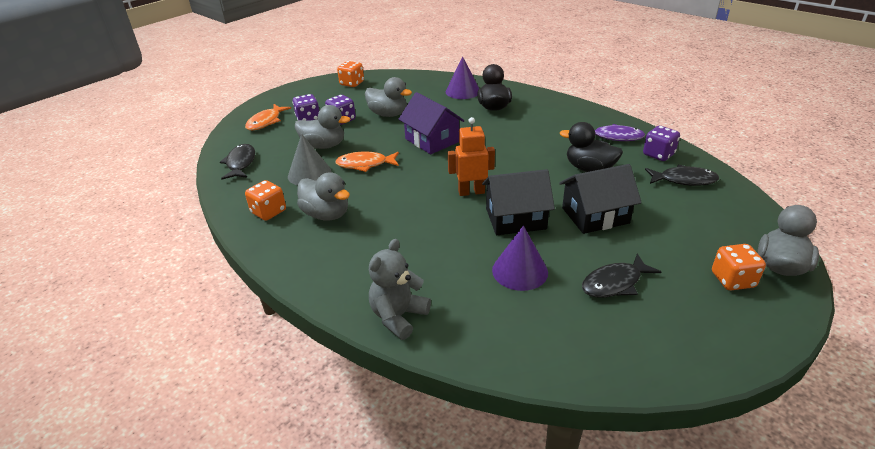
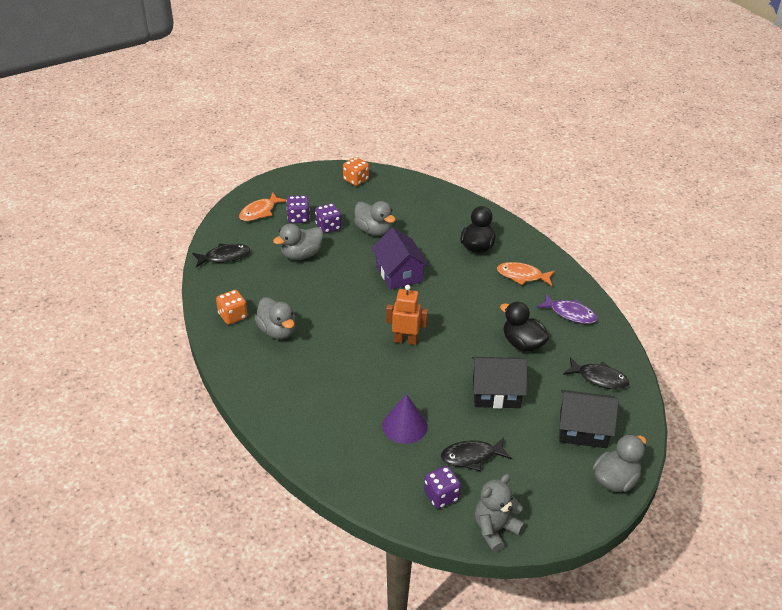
camera: 15 degrees right, 5 degrees up
(240, 163) = (224, 257): black fish -> black fish turned 60 degrees clockwise
(309, 174) = (278, 284): grey cone -> none
(324, 145) = (301, 255): grey duck -> grey duck turned 120 degrees clockwise
(365, 164) = (328, 286): orange fish -> orange fish (522, 276)
(398, 316) = (296, 437): grey teddy bear -> grey teddy bear (495, 529)
(462, 91) = (458, 218): purple cone -> none
(515, 219) = (428, 377): black house -> black house (583, 429)
(658, 154) = (596, 345): purple dice -> purple dice (441, 496)
(732, 280) = (566, 480): orange dice -> none

